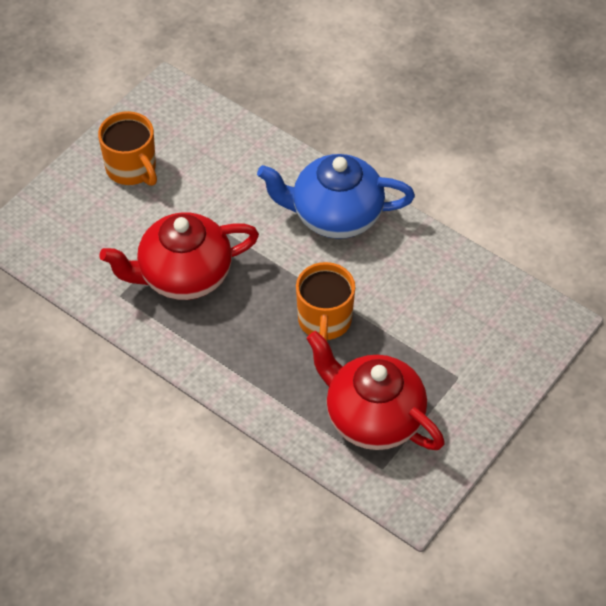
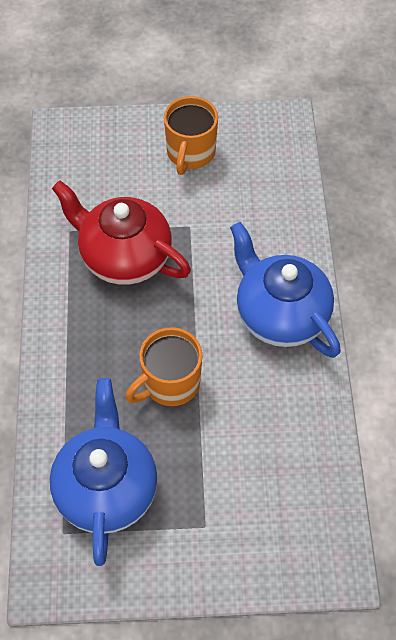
camera: 50 degrees right, 5 degrees up
(372, 417) = (106, 488): red teapot -> blue teapot

